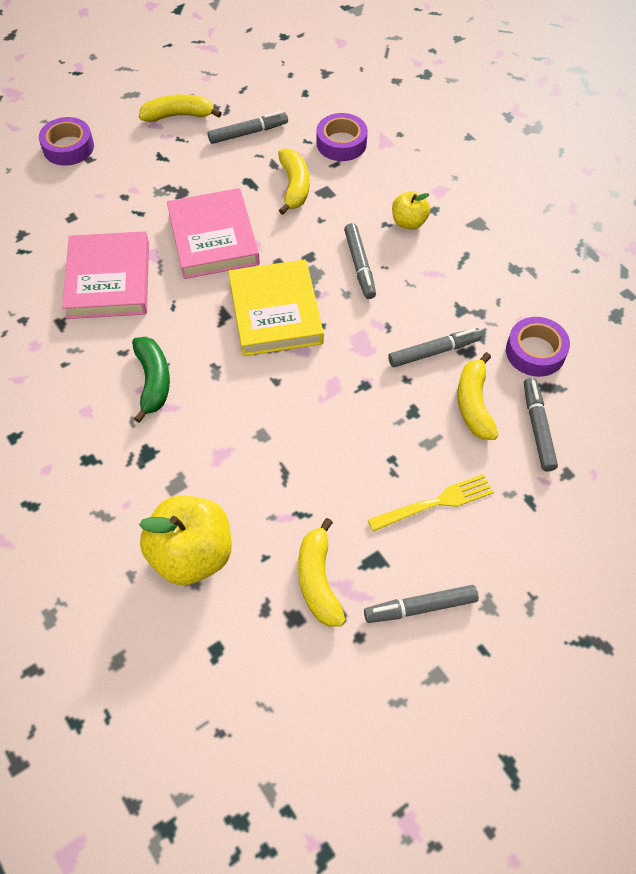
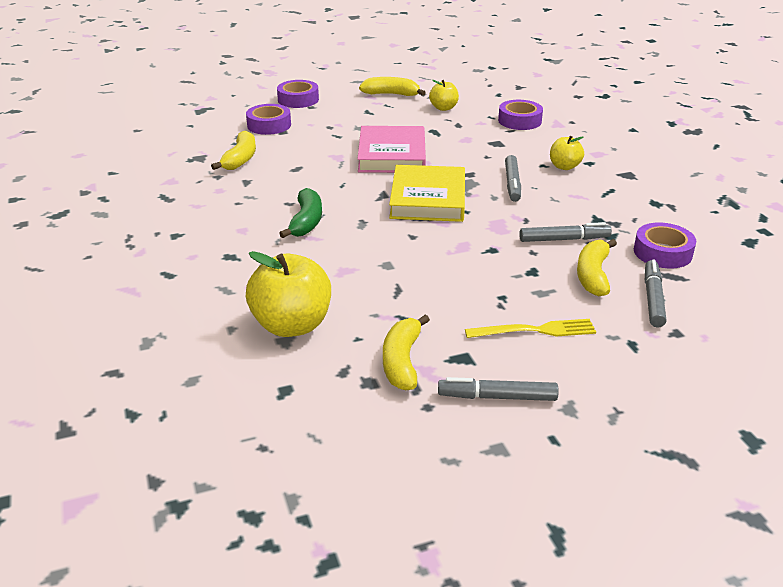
camera: 15 degrees right, 25 degrees down
(50, 207) = (269, 125): none -> purple tape
(109, 280) = (296, 165): pink book -> none
(248, 133) = (443, 108): grey marker -> yellow apple
(294, 186) = (471, 137): yellow banana -> yellow banana (240, 159)

